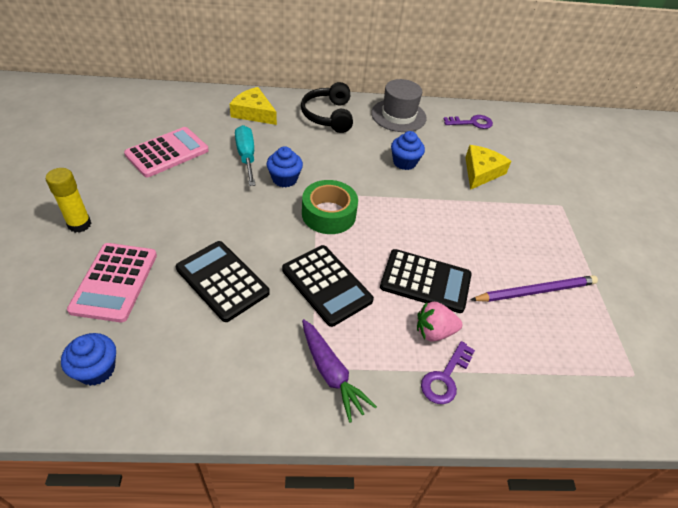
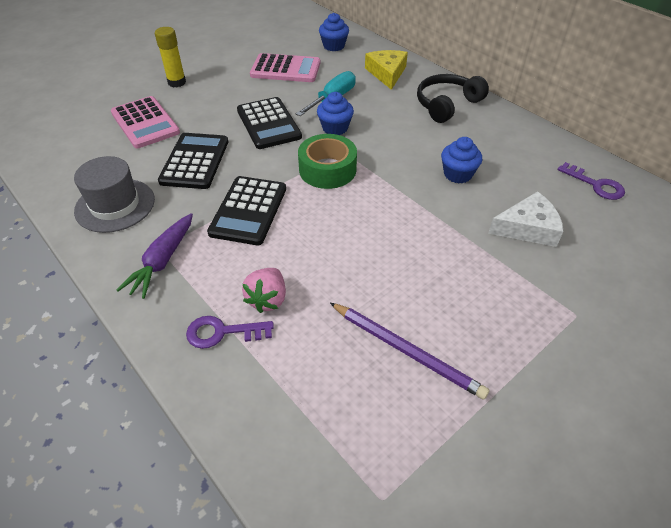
camera: 55 degrees right, 0 degrees up
(96, 369) = (71, 159): blue cupcake -> blue cupcake (334, 46)
(115, 282) = (145, 123): pink calculator -> pink calculator turned 90 degrees counterclockwise
(398, 115) = (518, 137): grey hat -> grey hat (115, 205)
(425, 281) = (321, 264): black calculator -> black calculator (268, 124)
(434, 331) = (267, 299): pink strawberry -> pink strawberry turned 120 degrees counterclockwise
(481, 172) = (528, 228): yellow cheese -> white cheese

